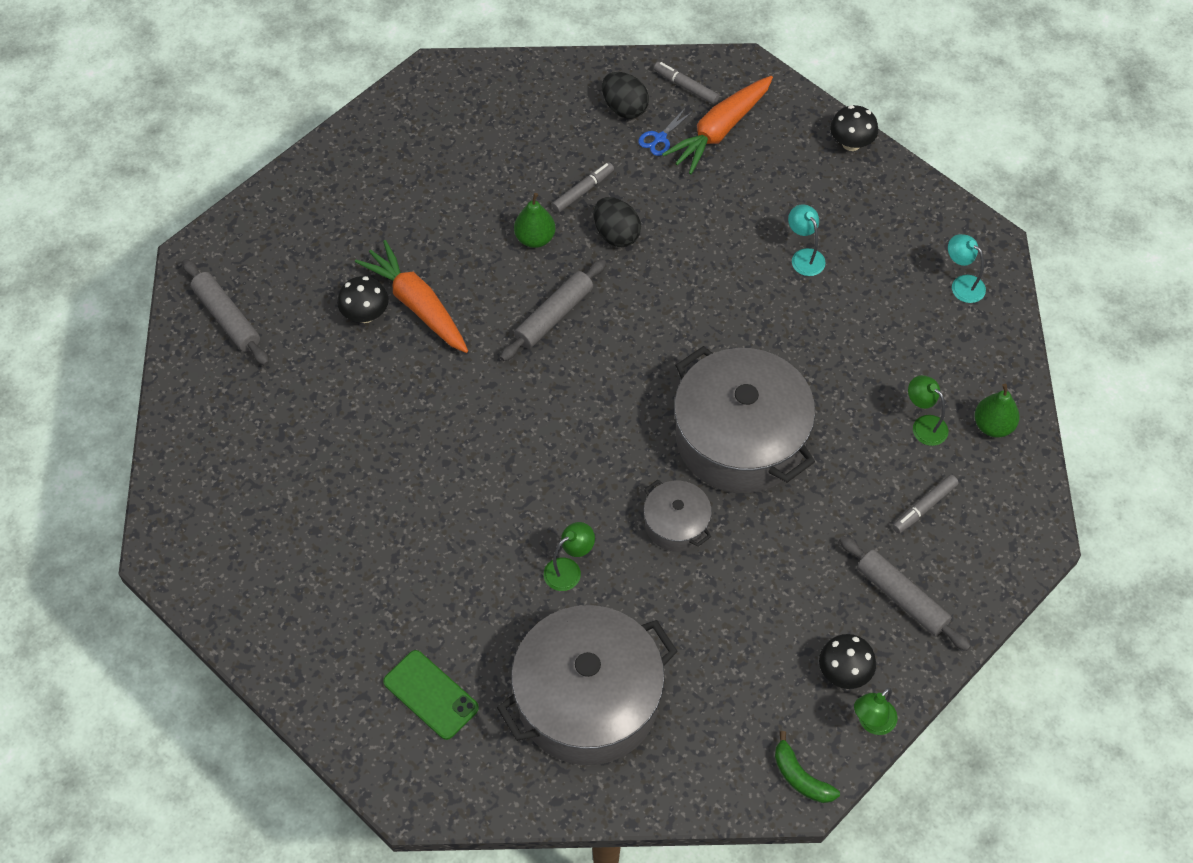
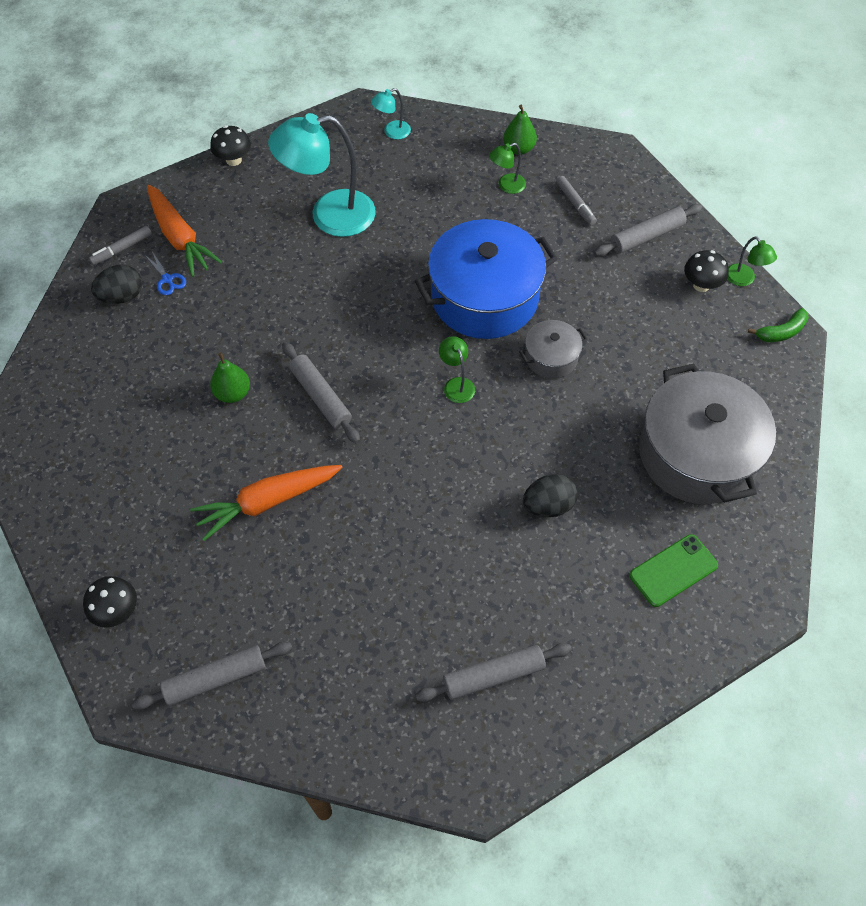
camera: 75 degrees left, 0 degrees up
(275, 545) = (493, 676): none -> grey rolling pin
(365, 314) = (261, 548): black mushroom -> black mushroom (117, 611)
(569, 569) = (575, 441): green lamp -> green lamp (456, 384)
(583, 191) = (197, 347): grey marker -> none
(616, 234) = (254, 333): black egg -> black egg (548, 505)
(740, 438) = (484, 297): grey pot -> blue pot
(804, 256) = (329, 215): turquoise lamp -> turquoise lamp, size x2.25

